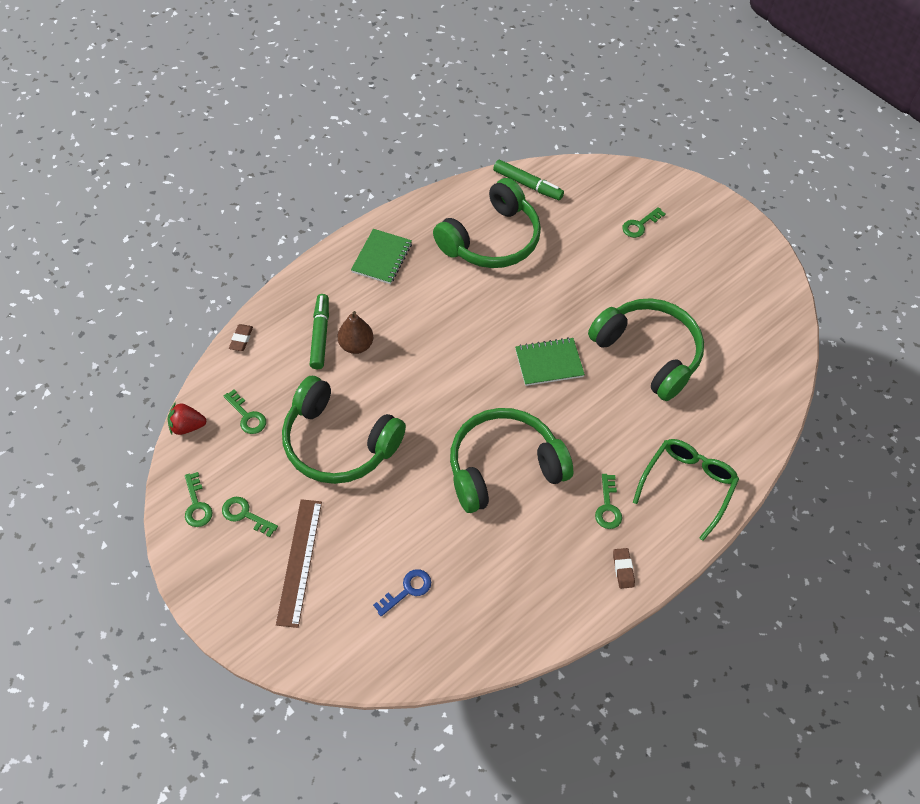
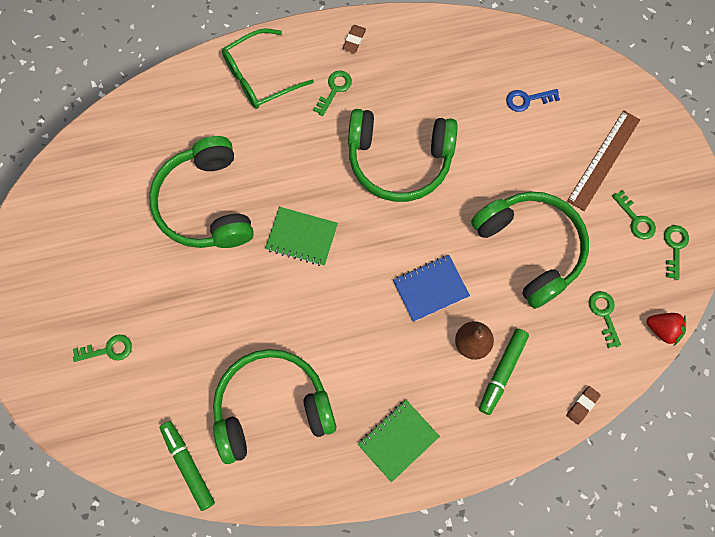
camera: 150 degrees left, 15 degrees up
(413, 371) = (430, 289): none -> blue notebook

